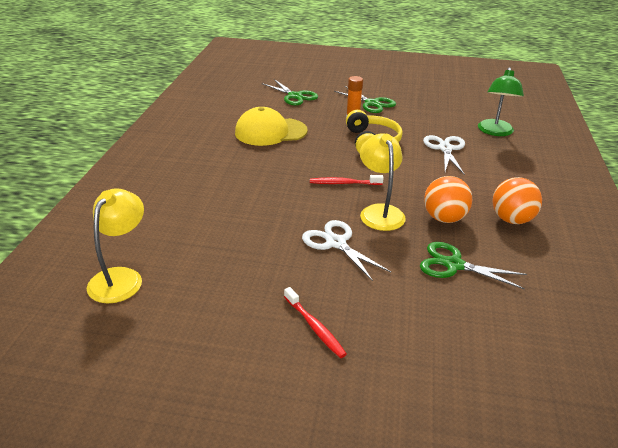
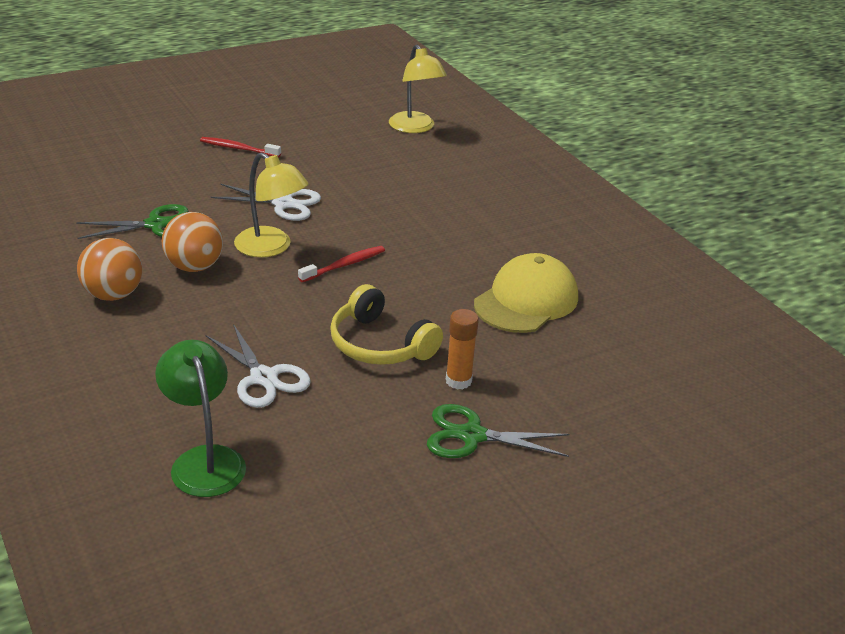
camera: 140 degrees right, 0 degrees up
(294, 96) = (607, 390): green scissors -> none

